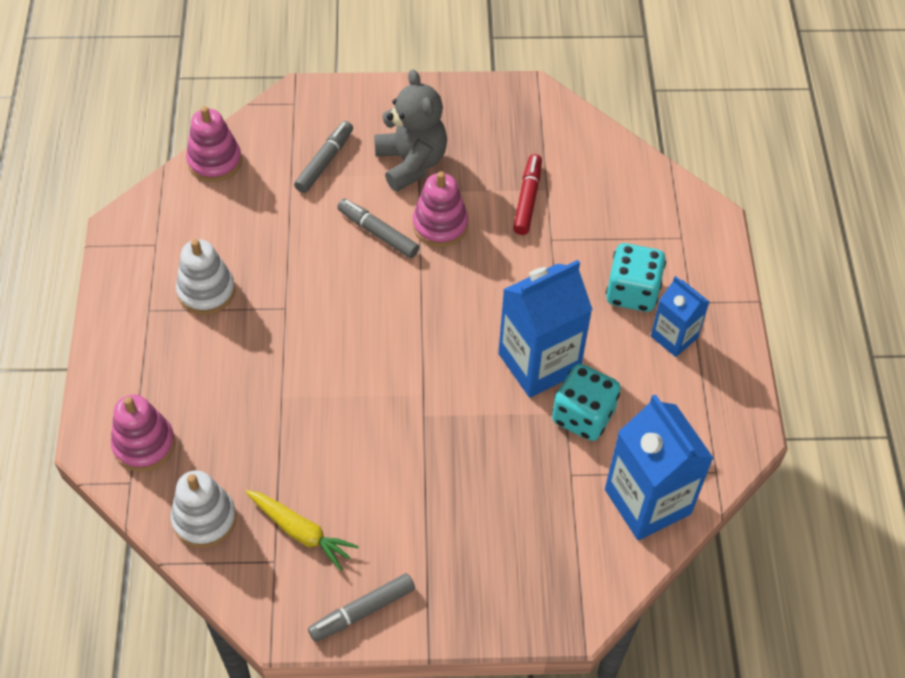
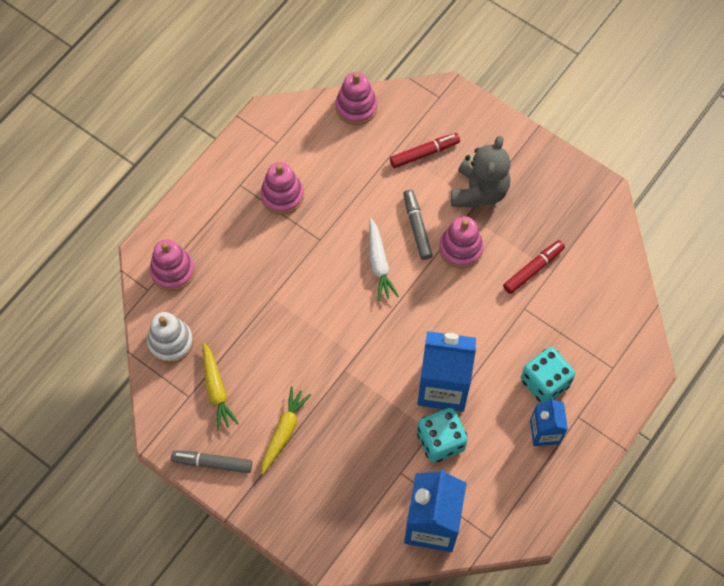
camera: 40 degrees right, 10 degrees up
(206, 291) = (282, 195): white stacking toy -> pink stacking toy
(324, 162) = (424, 153): grey marker -> red marker
(369, 291) = (379, 263): none -> white carrot
(413, 522) = (284, 432): none -> yellow carrot

